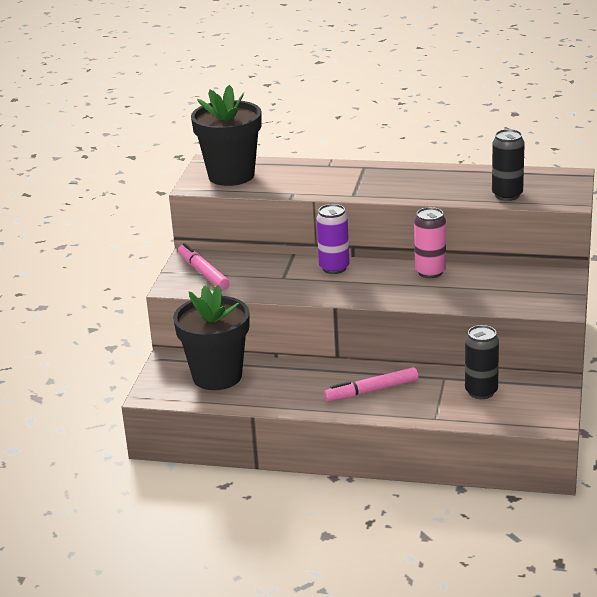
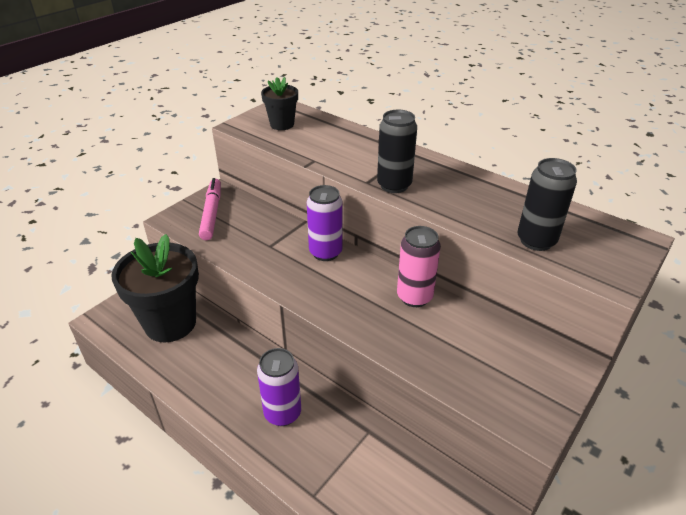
camera: 25 degrees right, 10 degrees up
(231, 175) = (282, 124): black flower pot -> black flower pot, size x0.51
(371, 391) = (282, 413): pink marker -> purple can
(481, 392) = (393, 476): black can -> black can (394, 185)

